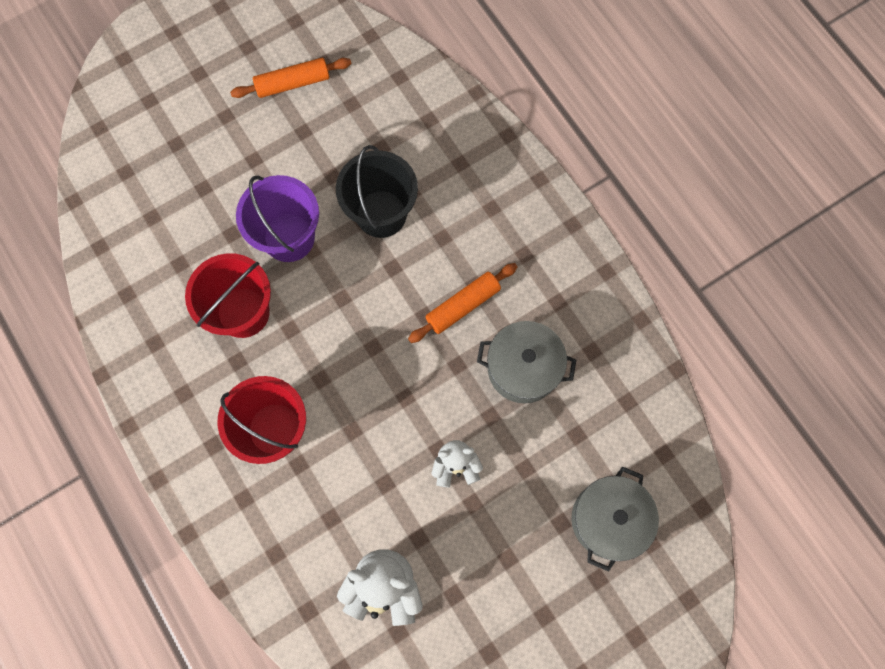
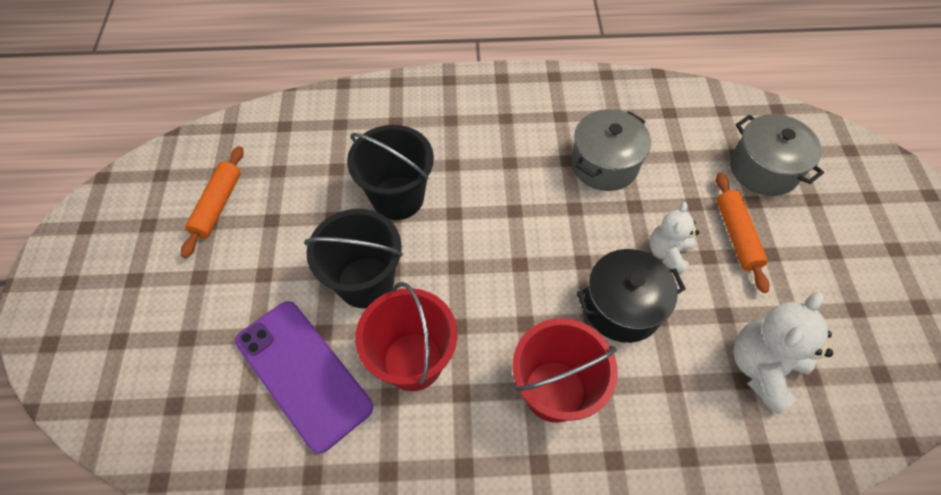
camera: 60 degrees left, 15 degrees down
(192, 241) = (303, 374): none -> purple phone
(289, 238) = (365, 282): purple bucket -> black bucket
(378, 449) = (622, 307): none -> black pot
(462, 305) = (523, 179): orange rolling pin -> orange rolling pin (736, 235)

